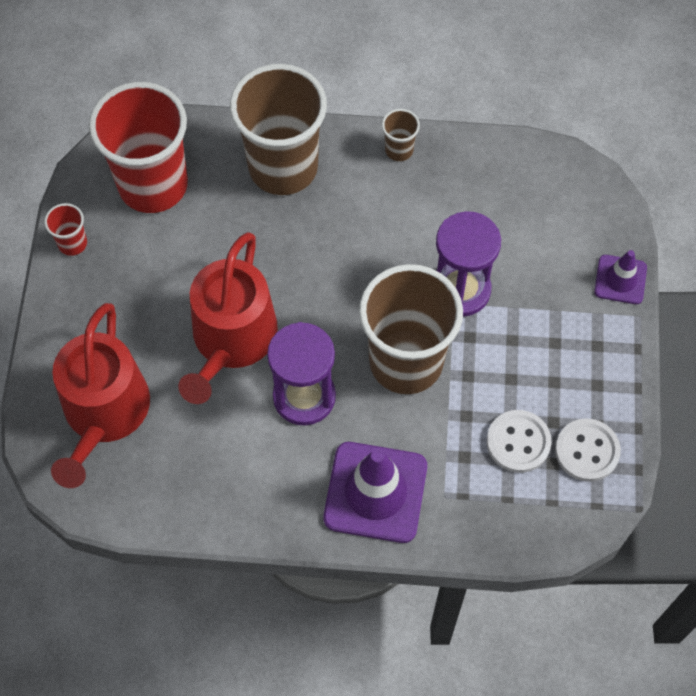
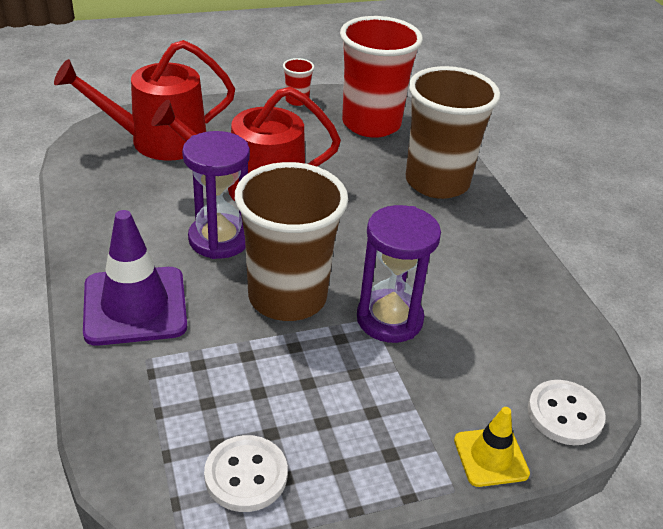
camera: 65 degrees right, 25 degrees down
(399, 150) = (510, 245): brown cup -> none
(518, 442) = (232, 406): white button -> white button (565, 414)
(620, 279) = (491, 457): purple traffic cone -> yellow traffic cone

